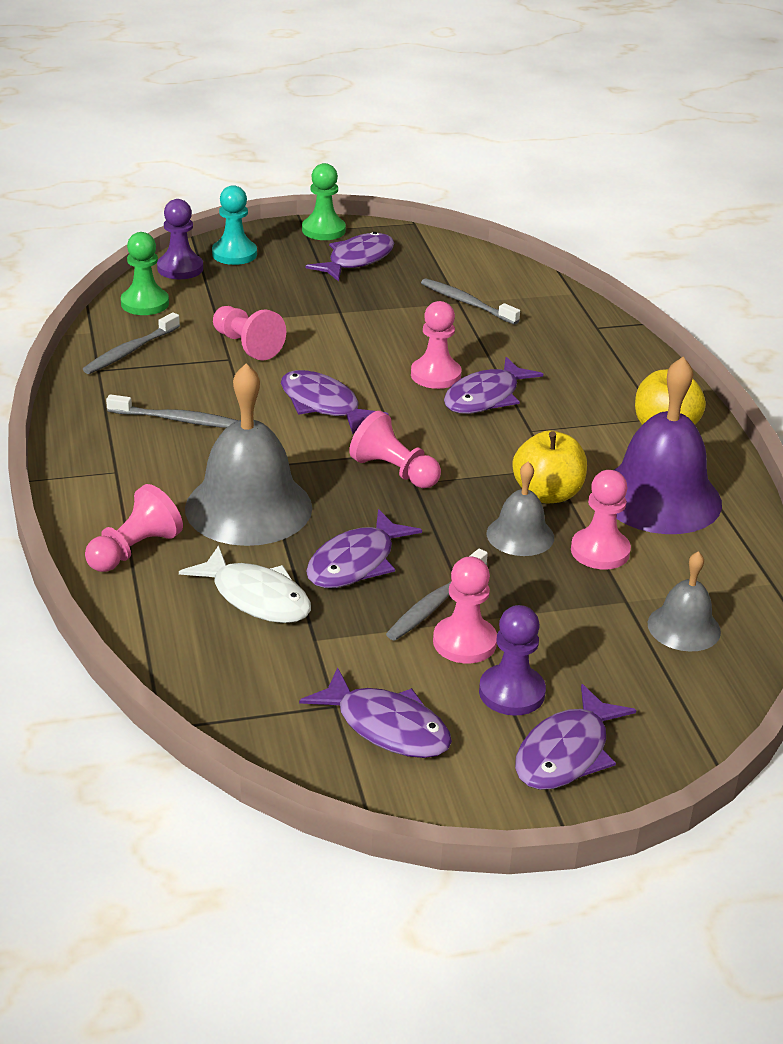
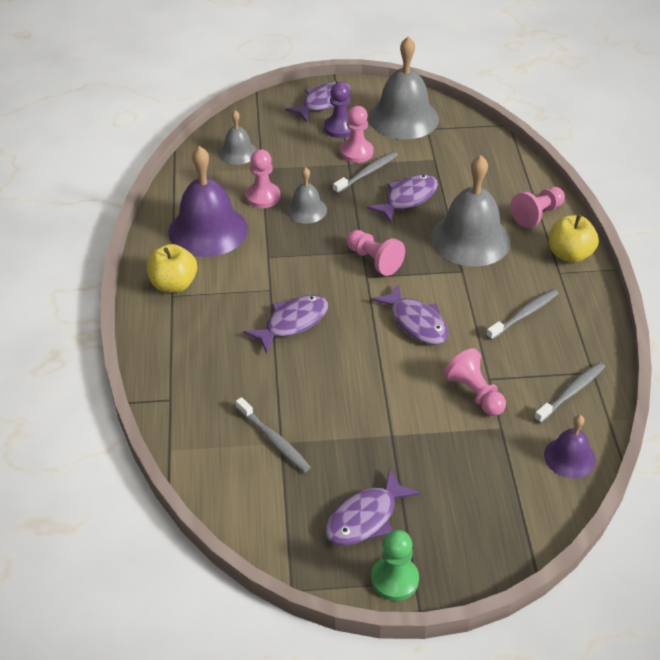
camera: 170 degrees left, 10 degrees up
(145, 303) = (569, 457): green pawn -> purple bell
(176, 420) = (524, 315): grey toothbrush -> grey toothbrush turned 120 degrees clockwise
(180, 268) = (543, 513): purple pawn -> none
(234, 254) = (490, 537): turquoise pawn -> none
(256, 597) = (465, 182): white fish -> none
(386, 727) = (403, 118): purple fish -> grey bell
(435, 375) = (325, 348): pink pawn -> none
(547, 494) = (278, 237): yellow apple -> yellow apple (569, 255)

